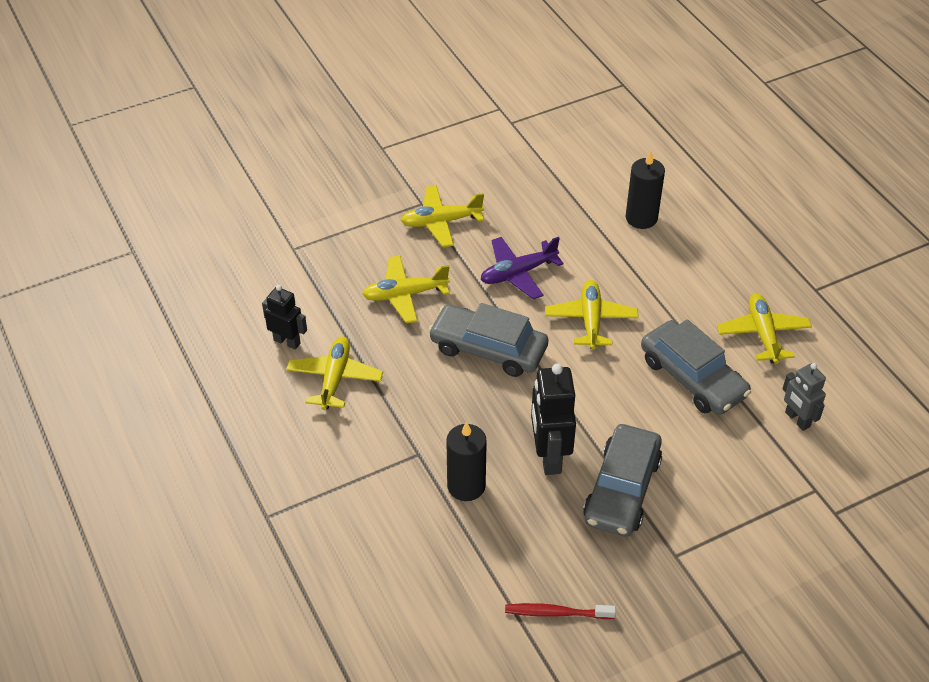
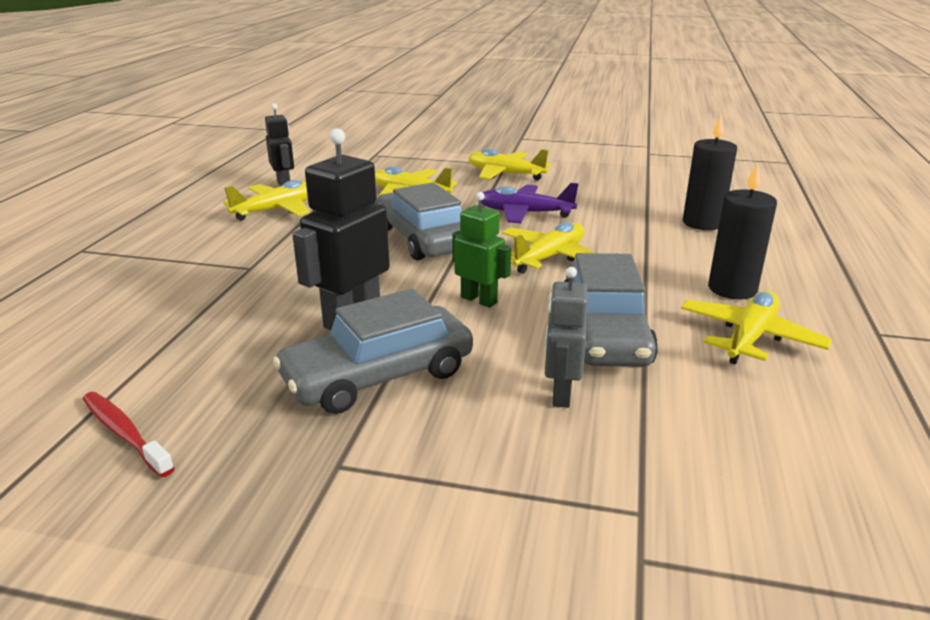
camera: 40 degrees right, 20 degrees down
(466, 486) = (244, 301): black candle -> black candle (732, 289)
(598, 391) = (479, 300): none -> green robot
(797, 419) = (704, 426): grey robot -> grey robot (561, 394)

